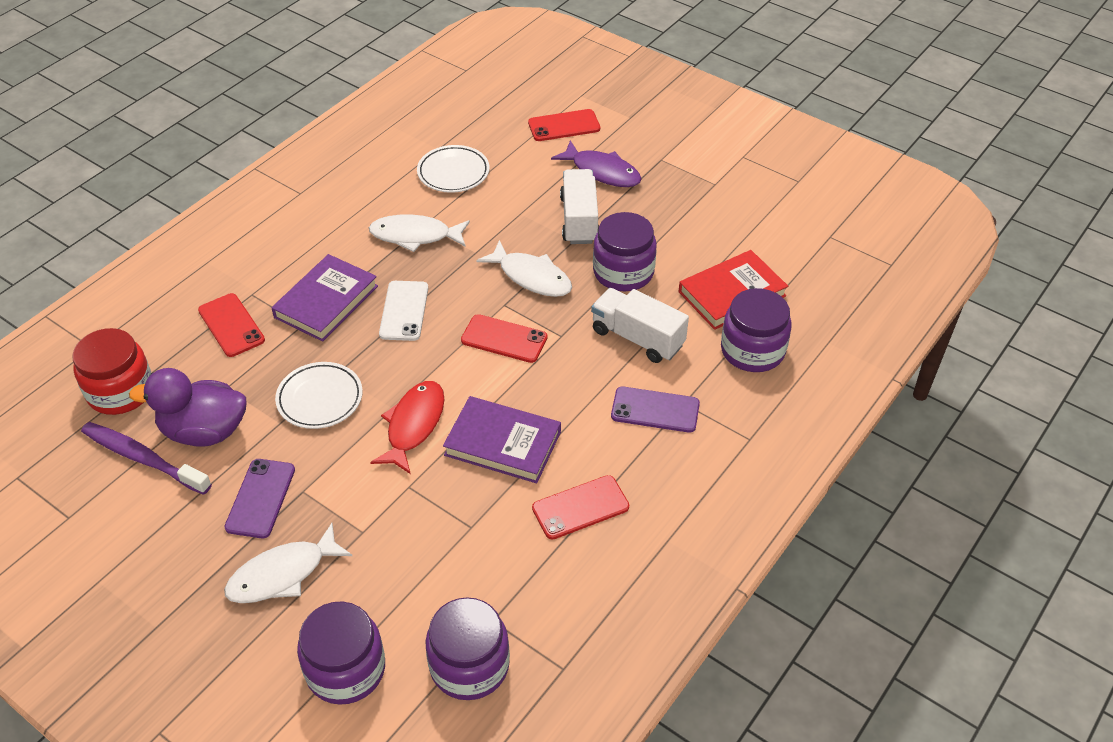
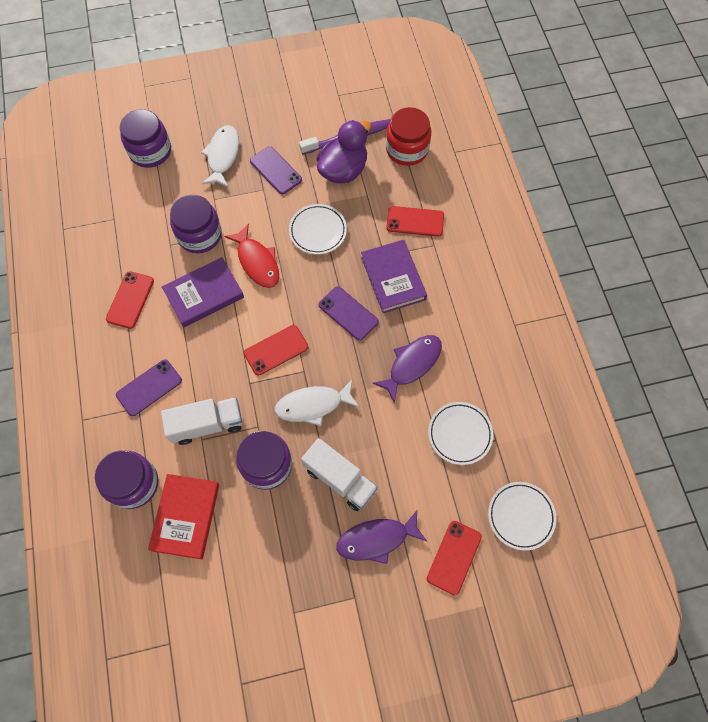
camera: 130 degrees right, 20 degrees up
(404, 311) = (348, 313): white phone -> purple phone
(415, 236) = (412, 364): white fish -> purple fish
(469, 665) = (103, 195): purple jar -> purple jar (199, 235)
(488, 109) = (521, 516): none -> white plate

